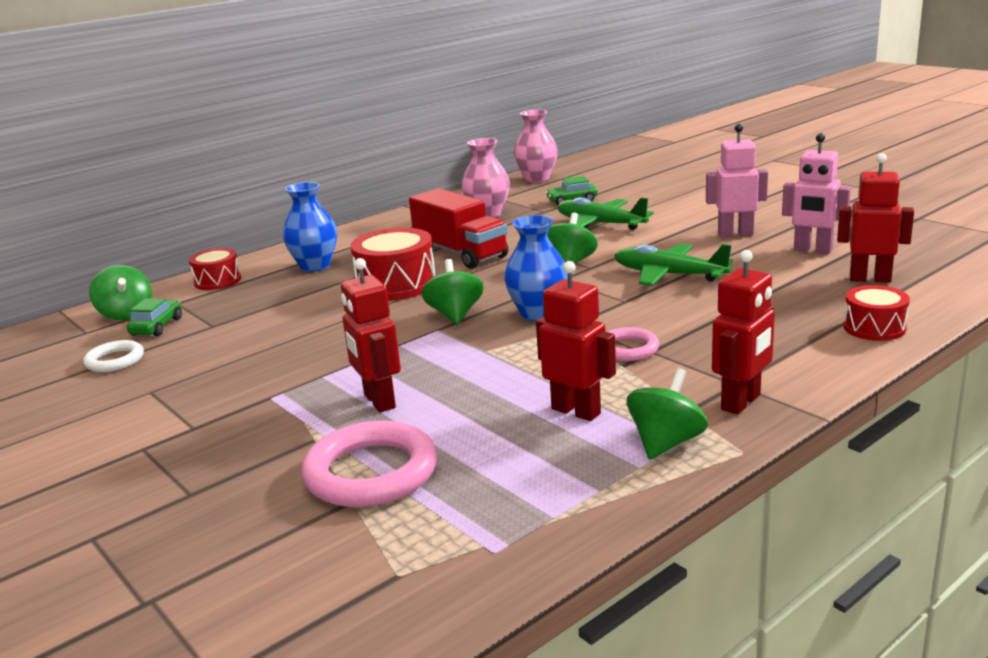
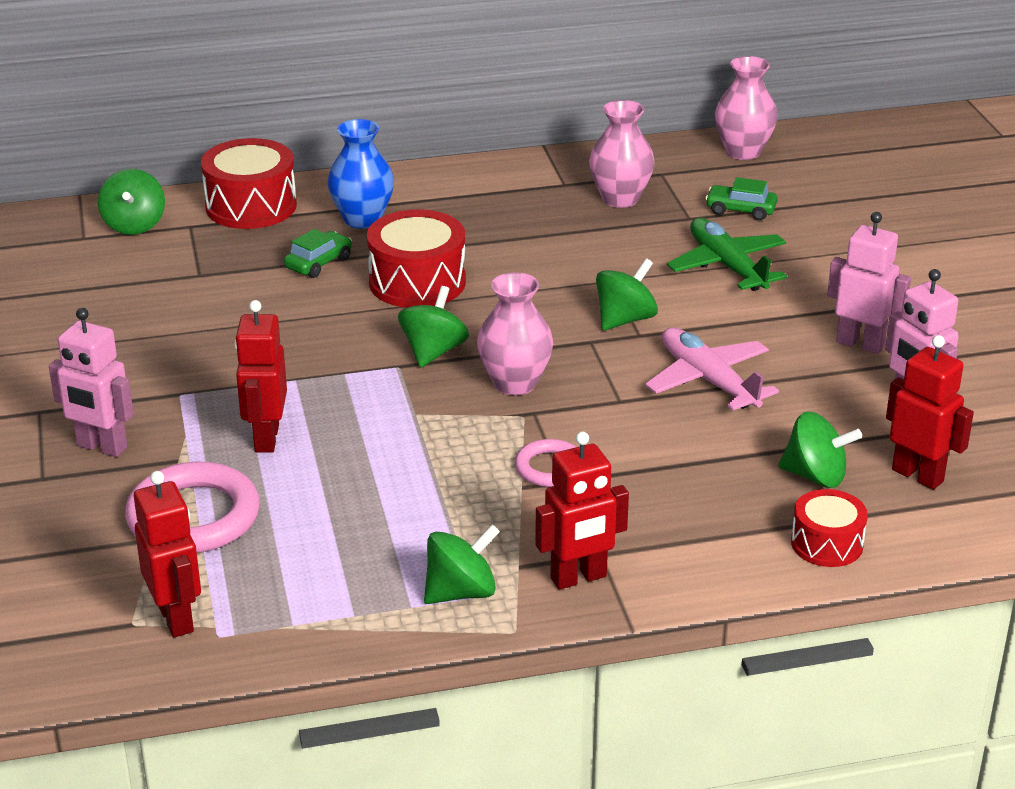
camera: 25 degrees right, 10 degrees up
(115, 360) = (84, 289): white ring -> none
(157, 327) = (149, 256): green car -> green car (318, 263)
(217, 281) = (251, 206): red drum -> red drum, size x1.65
(230, 453) = (101, 447): none -> pink robot
(460, 253) = (526, 257): red truck -> none
(538, 313) = (514, 383): blue vase -> pink vase
(576, 411) = (422, 523): red robot -> red robot (176, 618)
(668, 275) = (708, 380): green plane -> pink plane
(810, 298) = (815, 476): none -> green spinning top

